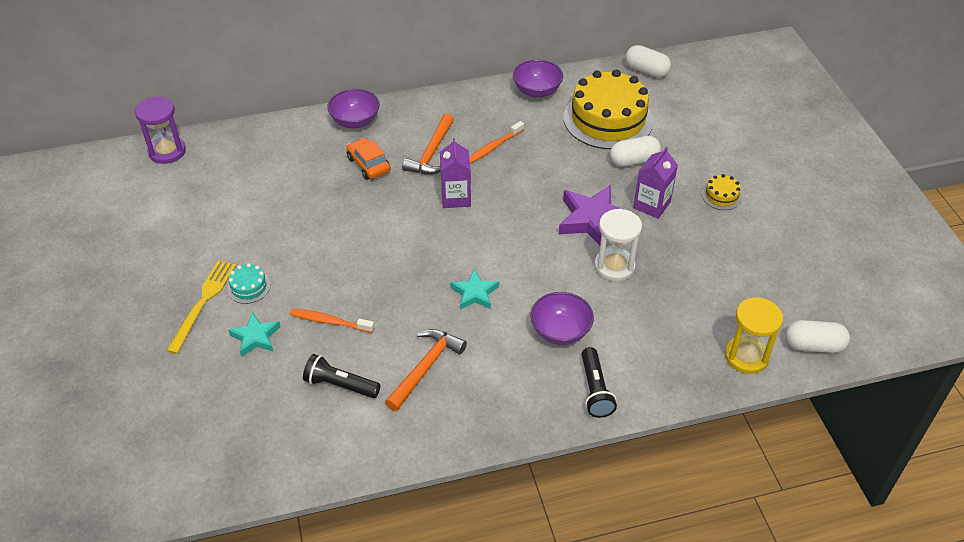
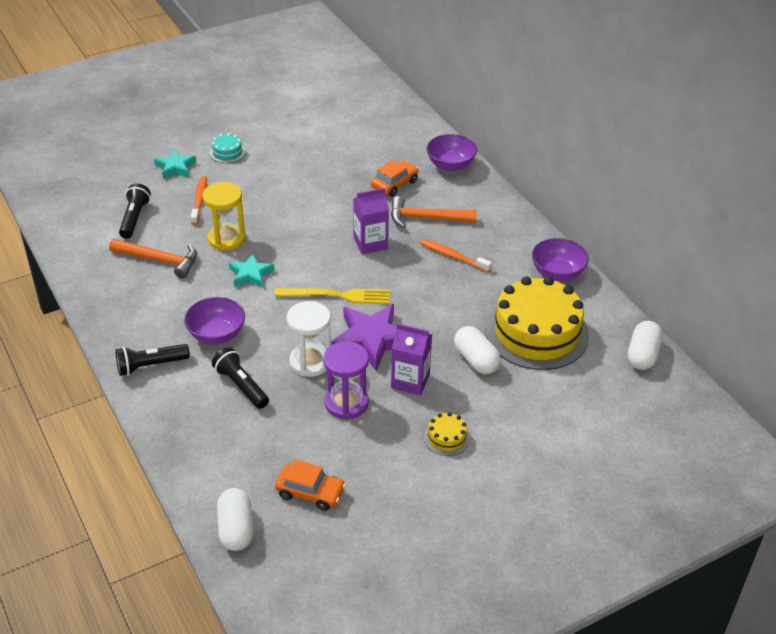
camera: 75 degrees right, 5 degrees down
(167, 151) = (367, 79): purple hourglass -> purple hourglass (346, 403)
(203, 302) = (205, 135): yellow fork -> yellow fork (337, 295)
(637, 321) = (241, 386): none -> black flashlight
(746, 356) = (210, 472): yellow hourglass -> yellow hourglass (226, 239)
(775, 290) = (310, 492): none -> orange car

